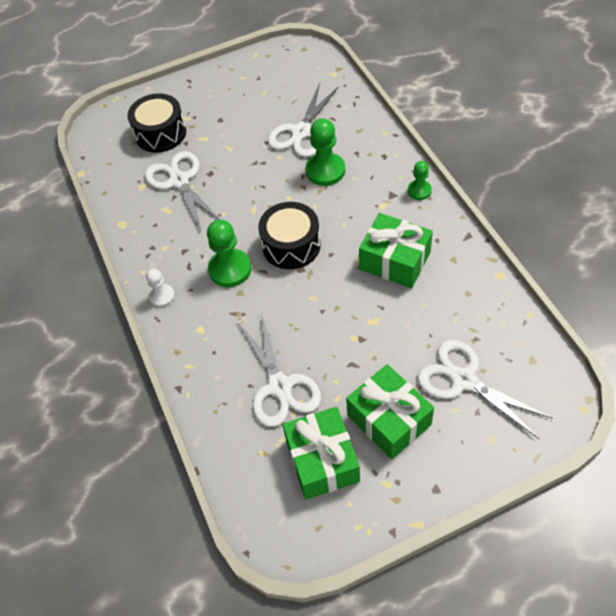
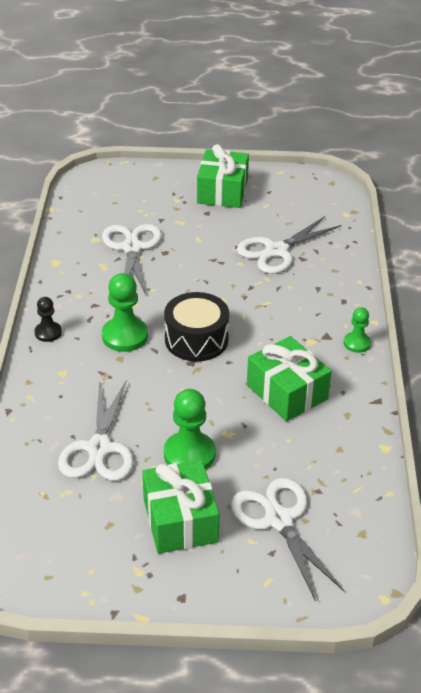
camera: 20 degrees right, 15 degrees down
(160, 133) = (144, 204): black drum -> none
(162, 296) = (48, 332): white pawn -> black pawn
(322, 460) = (93, 525): green gift -> green gift (222, 191)
(325, 170) = (276, 291): green pawn -> green pawn (189, 454)

